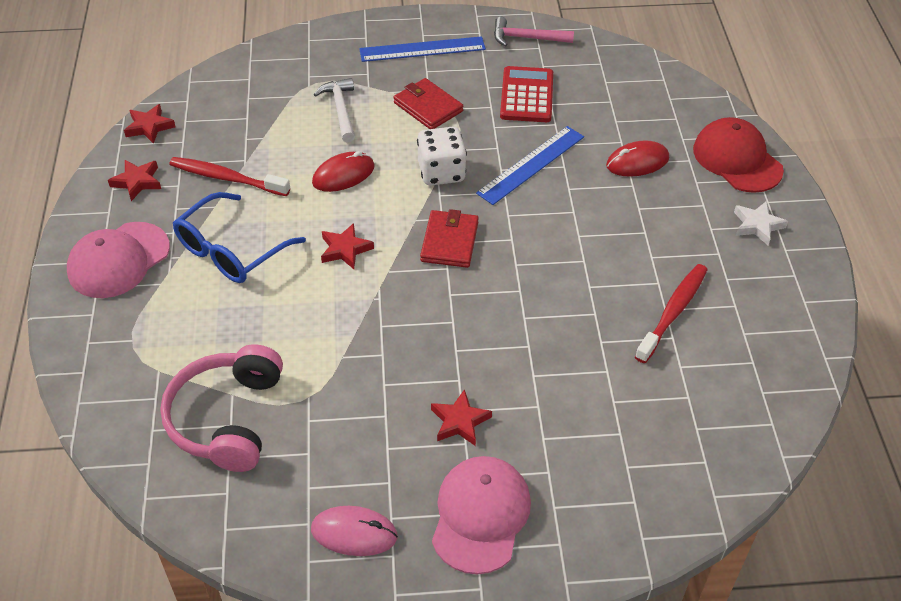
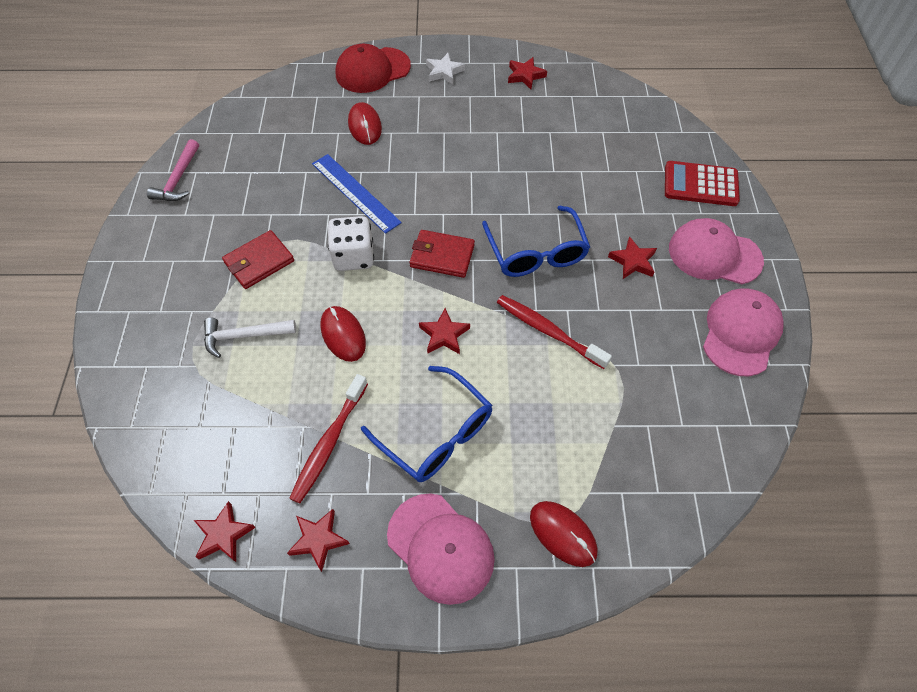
camera: 85 degrees left, 10 degrees up
(118, 348) = (563, 534): none -> red mouse
(227, 418) = (641, 428): pink headphones -> none
(354, 533) = (741, 333): pink mouse -> pink cap
(422, 49) = (167, 262): blue ruler -> none
(462, 325) = (536, 253): none -> blue glasses
(526, 95) = (262, 187): red calculator -> red calculator (700, 184)
(673, 312) = (526, 128): red toothbrush -> red toothbrush (548, 331)
(778, 309) = (525, 75): none -> red star

